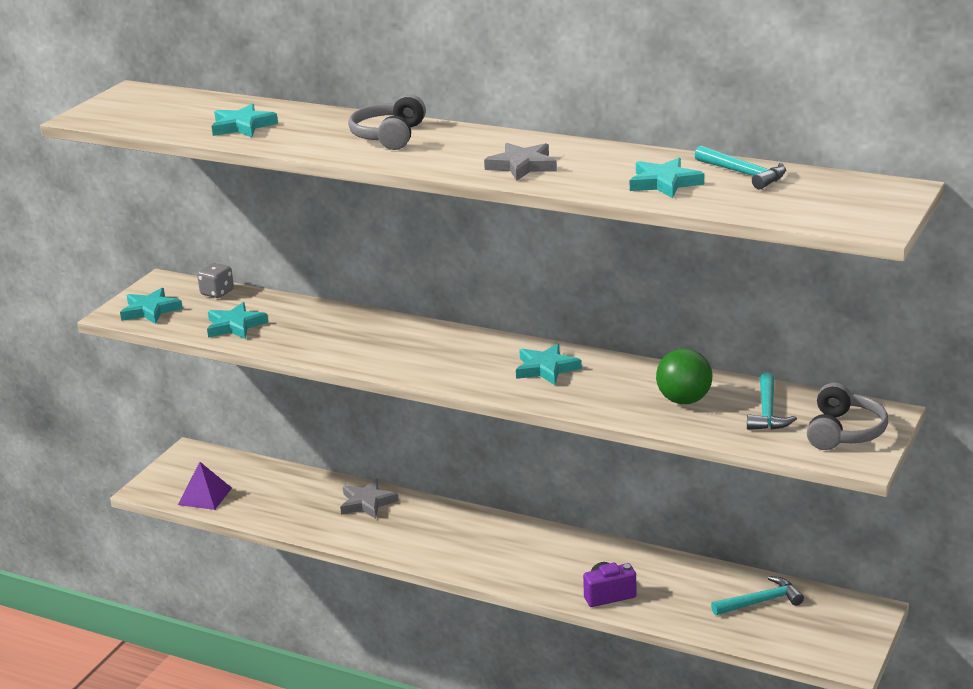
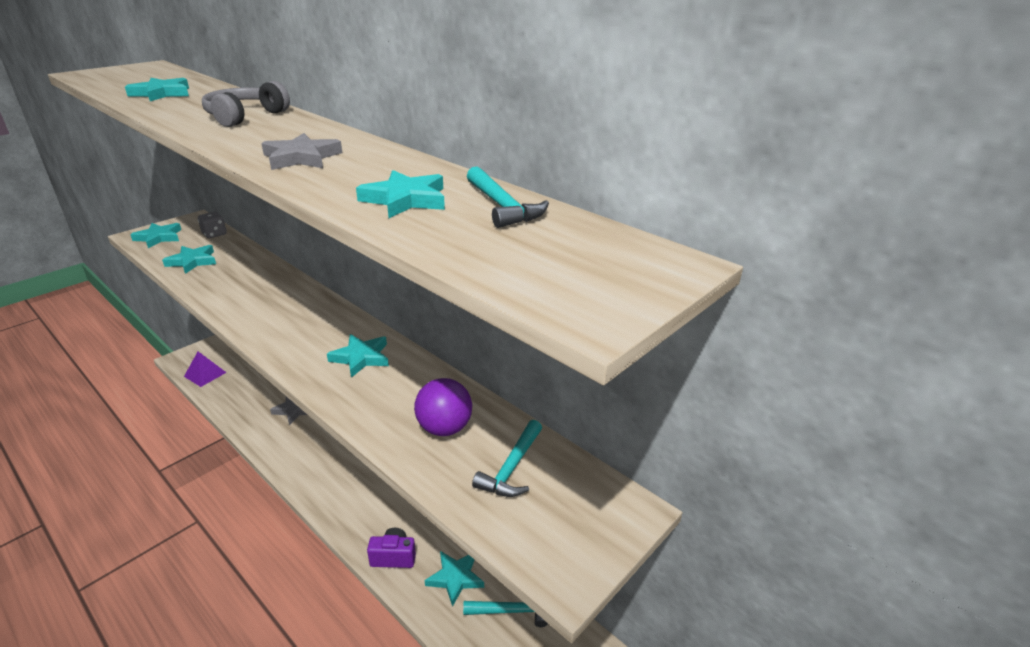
camera: 15 degrees right, 5 degrees up
(684, 400) = (444, 428): green ball -> purple ball
(686, 593) = (455, 578): none -> turquoise star
(844, 432) = (572, 523): grey headphones -> none

